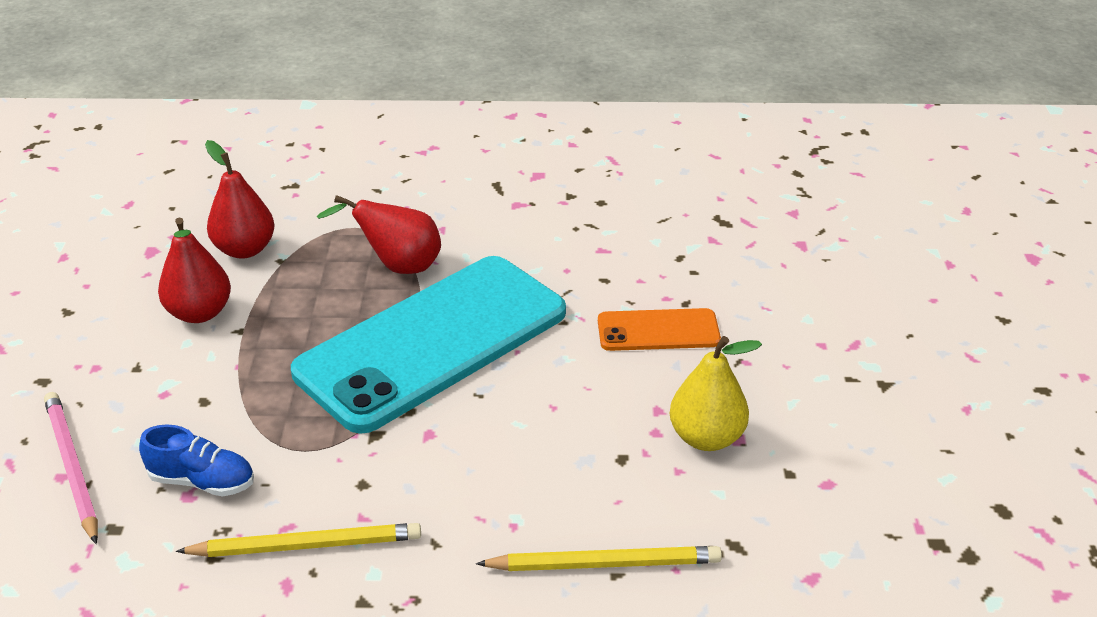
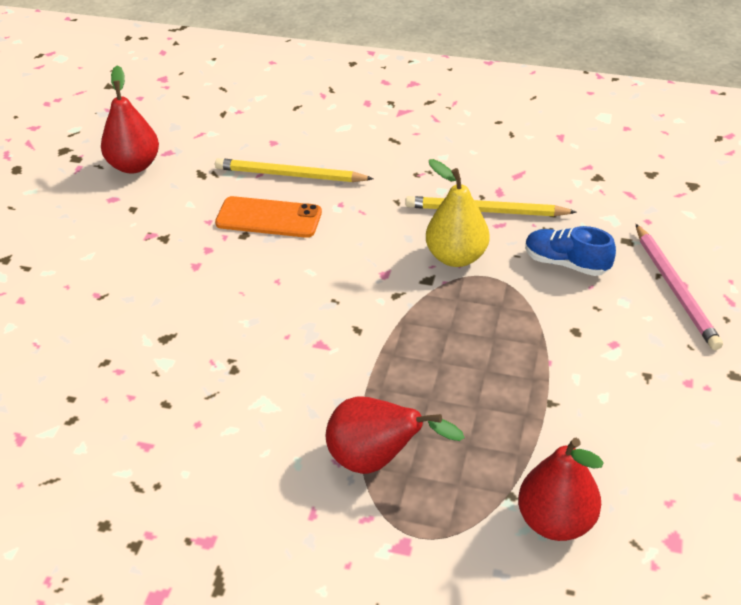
camera: 165 degrees left, 5 degrees up
(200, 313) = (595, 431): red pear -> red pear (134, 165)
(432, 342) = (361, 357): turquoise phone -> none
(658, 330) = (150, 335): orange phone -> orange phone (268, 218)
(706, 437) = (173, 239): yellow pear -> yellow pear (456, 257)

